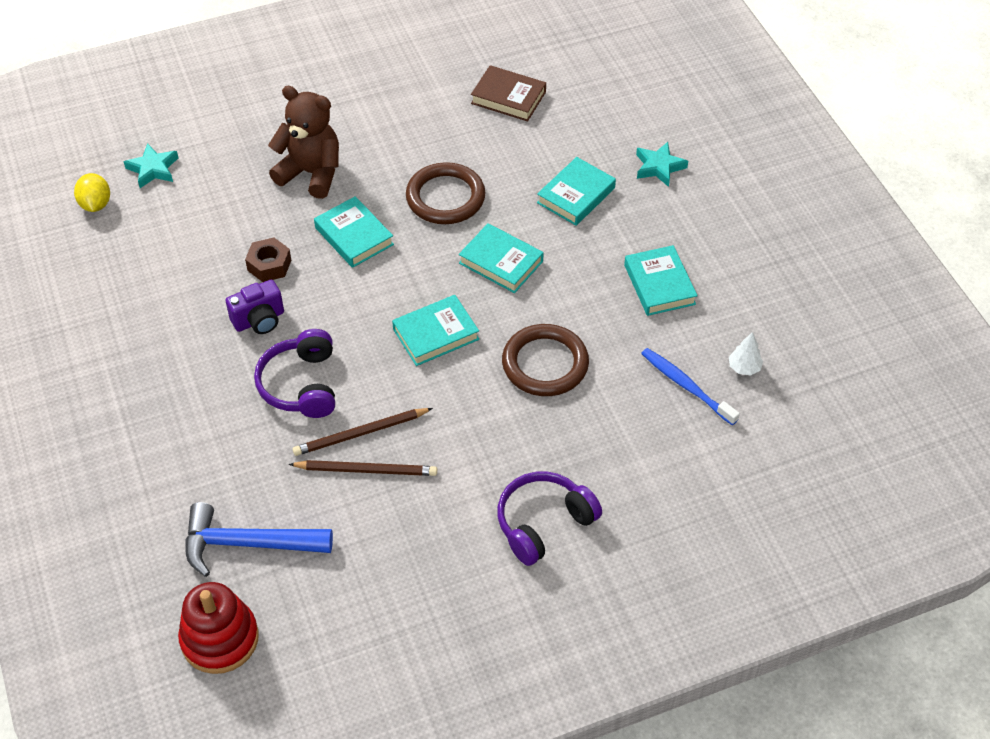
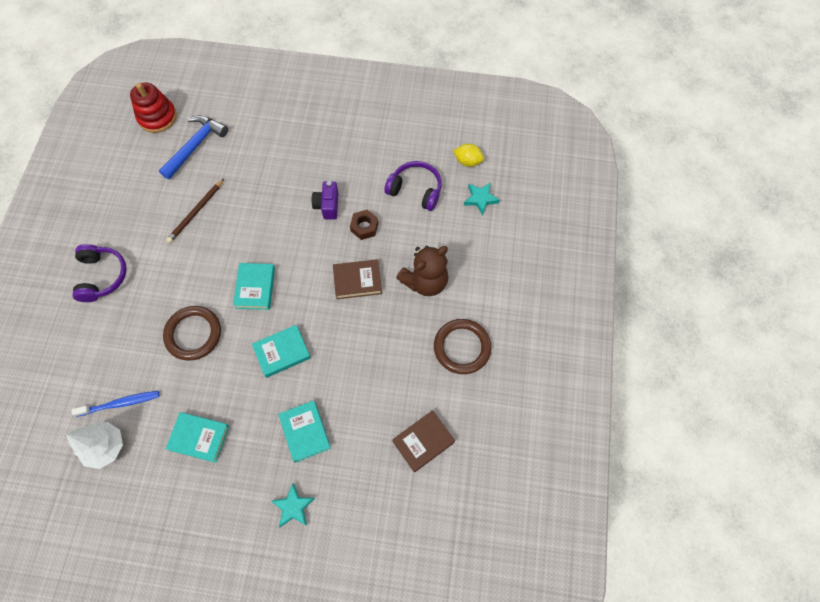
camera: 120 degrees right, 15 degrees up
(301, 385) = (270, 207): purple headphones -> purple headphones (415, 190)
(354, 236) = (357, 281): turquoise book -> brown book
(360, 433) = (219, 220): brown pencil -> none
(445, 197) = (355, 349): brown ring -> brown ring (462, 347)
(744, 367) = (106, 447): white tree -> white tree, size x1.89

